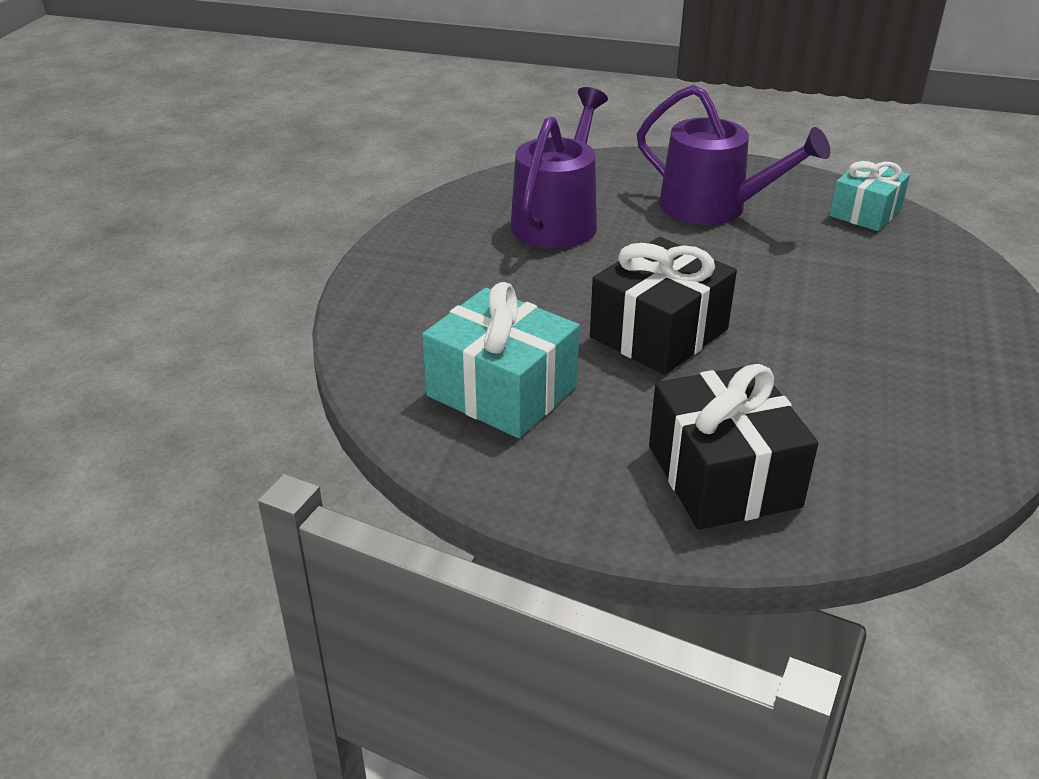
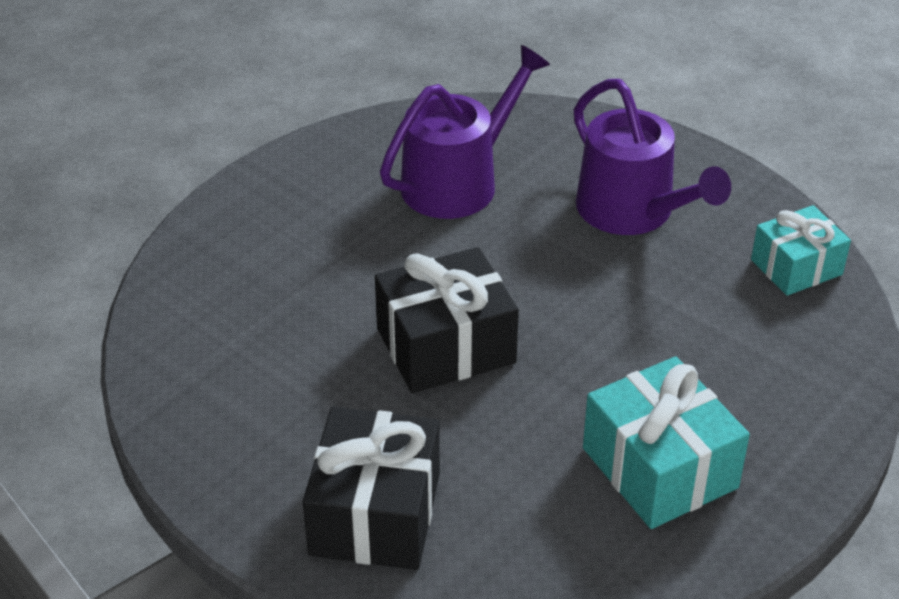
camera: 25 degrees right, 5 degrees up
(502, 391) = (253, 360): turquoise gift -> turquoise gift (659, 468)

